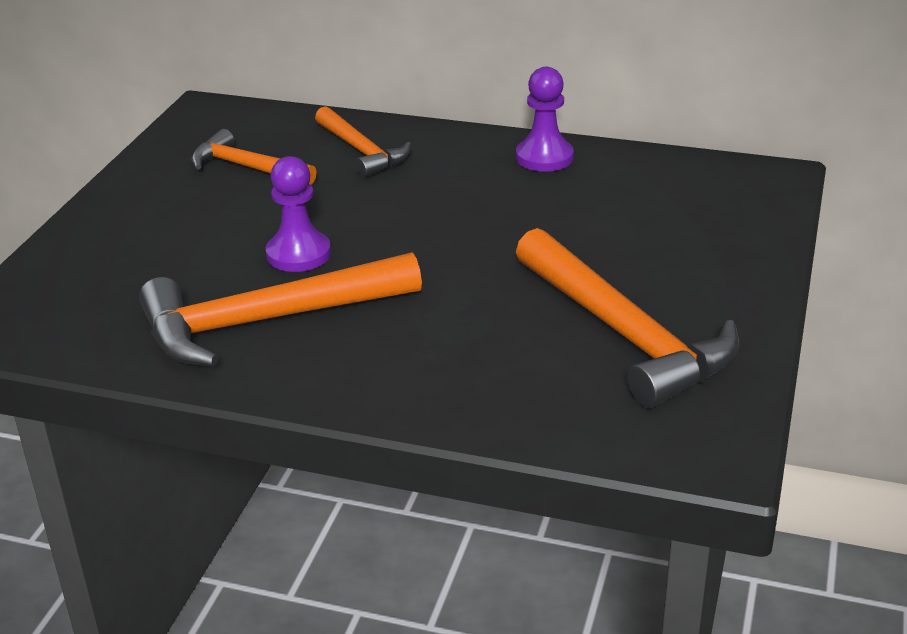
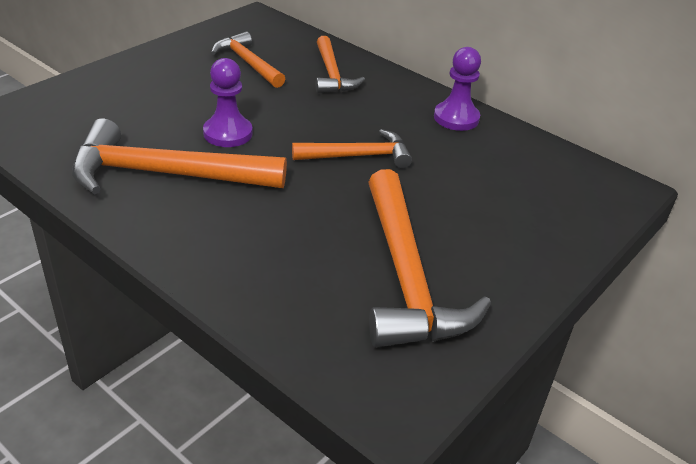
camera: 20 degrees right, 5 degrees up
(471, 231) = (358, 156): none -> orange hammer

